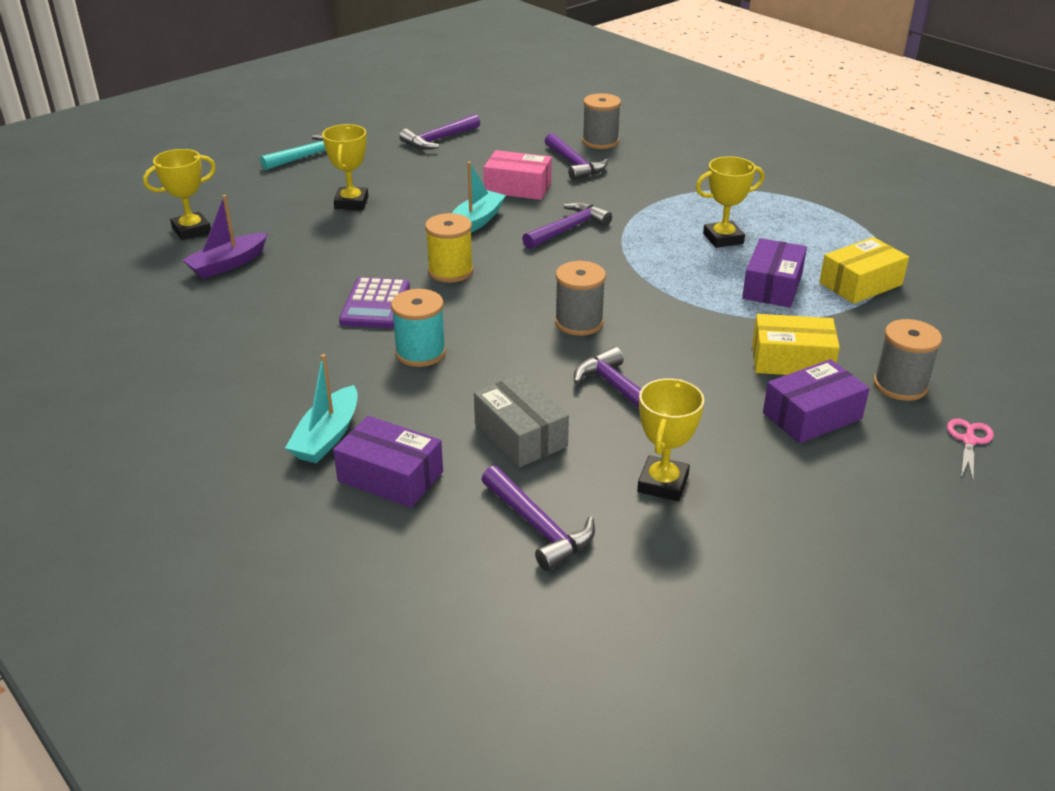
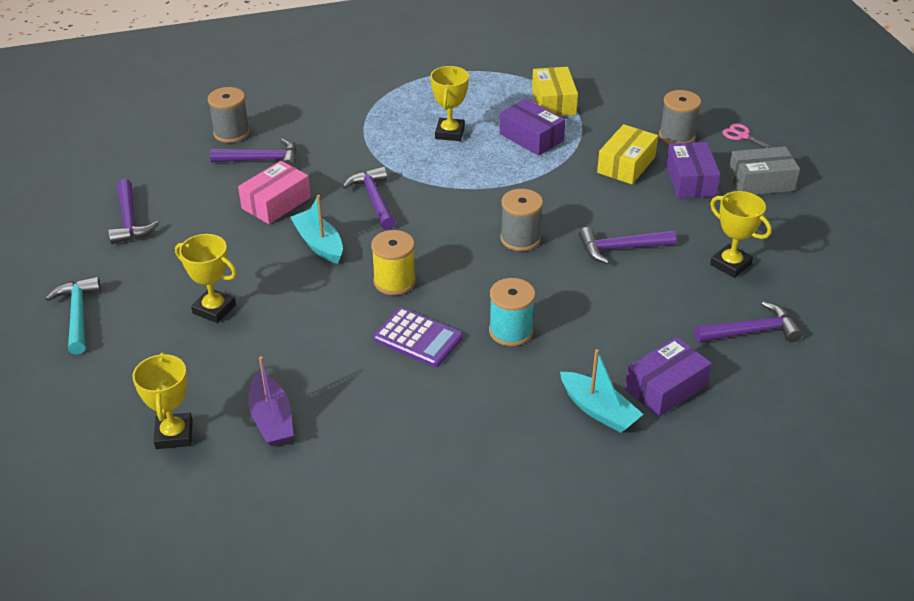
camera: 65 degrees left, 5 degrees up
(520, 435) = (647, 310): grey box -> grey box (761, 182)

